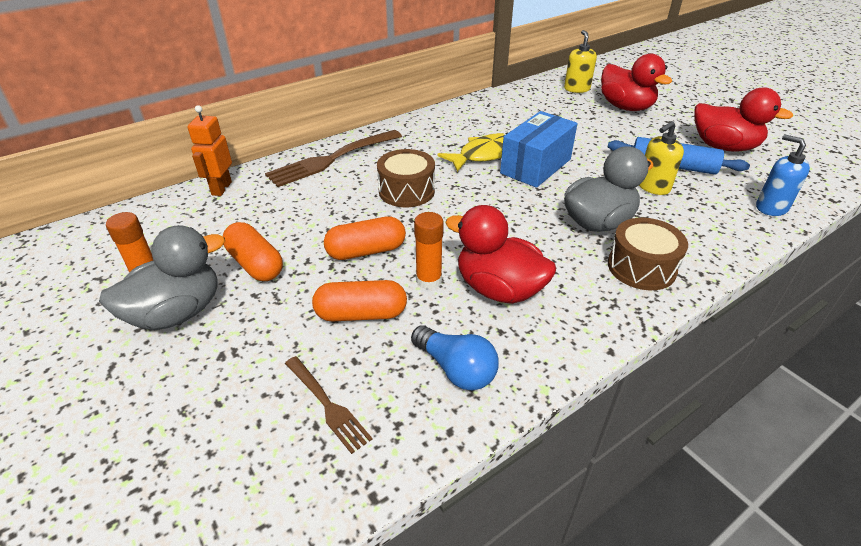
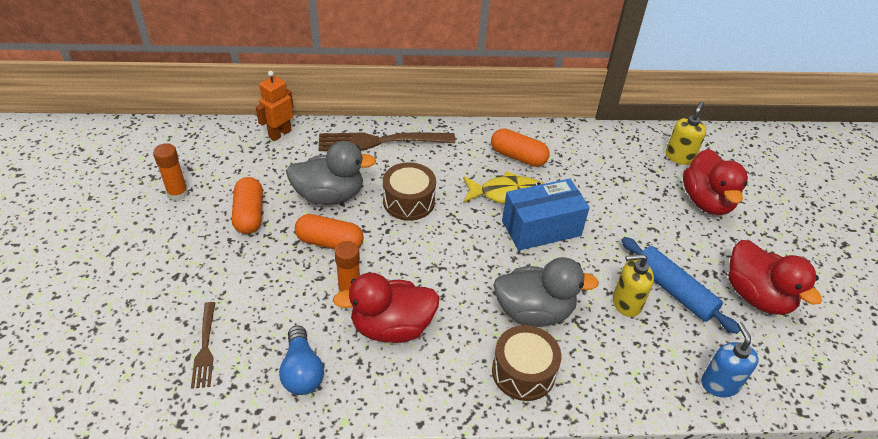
camera: 30 degrees right, 5 degrees up
(177, 313) = (175, 229): grey duck -> grey duck (329, 195)
(361, 314) = (281, 293): orange capsule -> orange capsule (518, 157)
(499, 289) = (391, 327): red duck -> red duck turned 75 degrees counterclockwise

